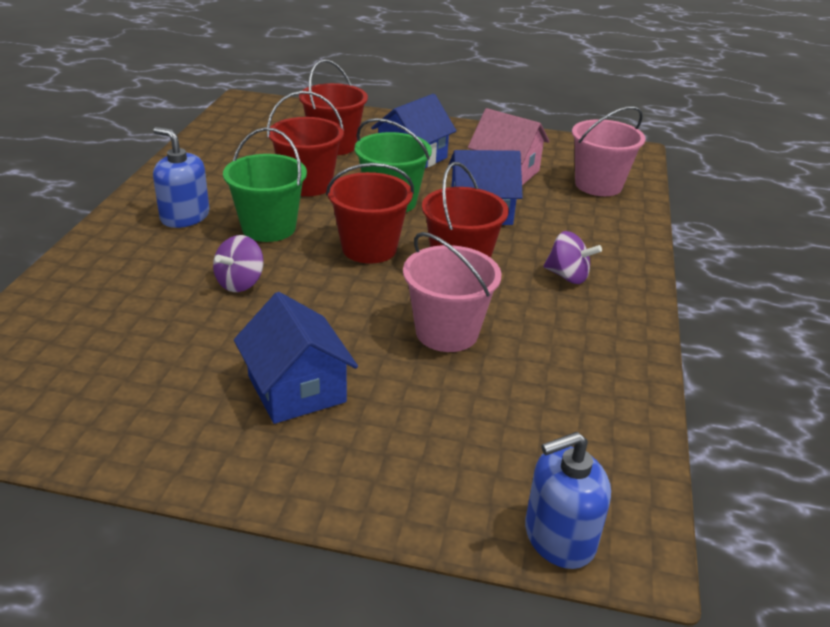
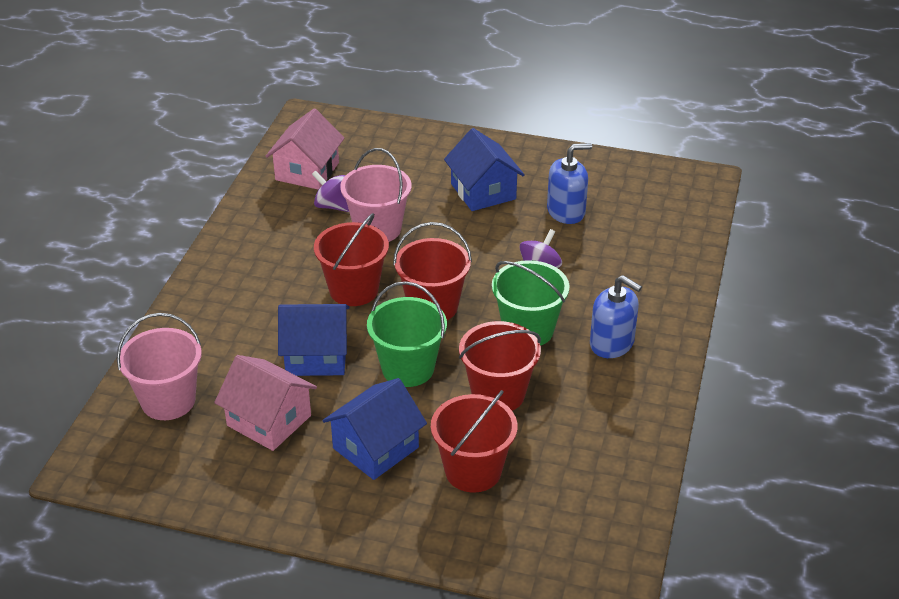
camera: 175 degrees left, 5 degrees up
(559, 537) = (342, 123): blue soap dispenser -> blue soap dispenser (566, 211)
(567, 276) = (263, 278): purple spinning top -> purple spinning top (332, 206)
(579, 424) = (307, 171): none -> pink house

